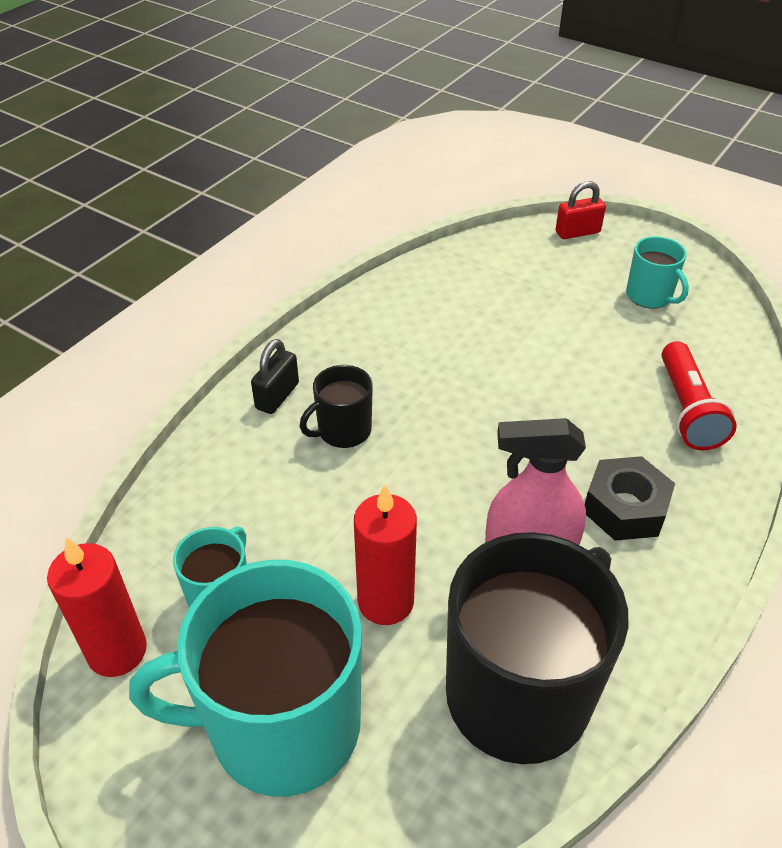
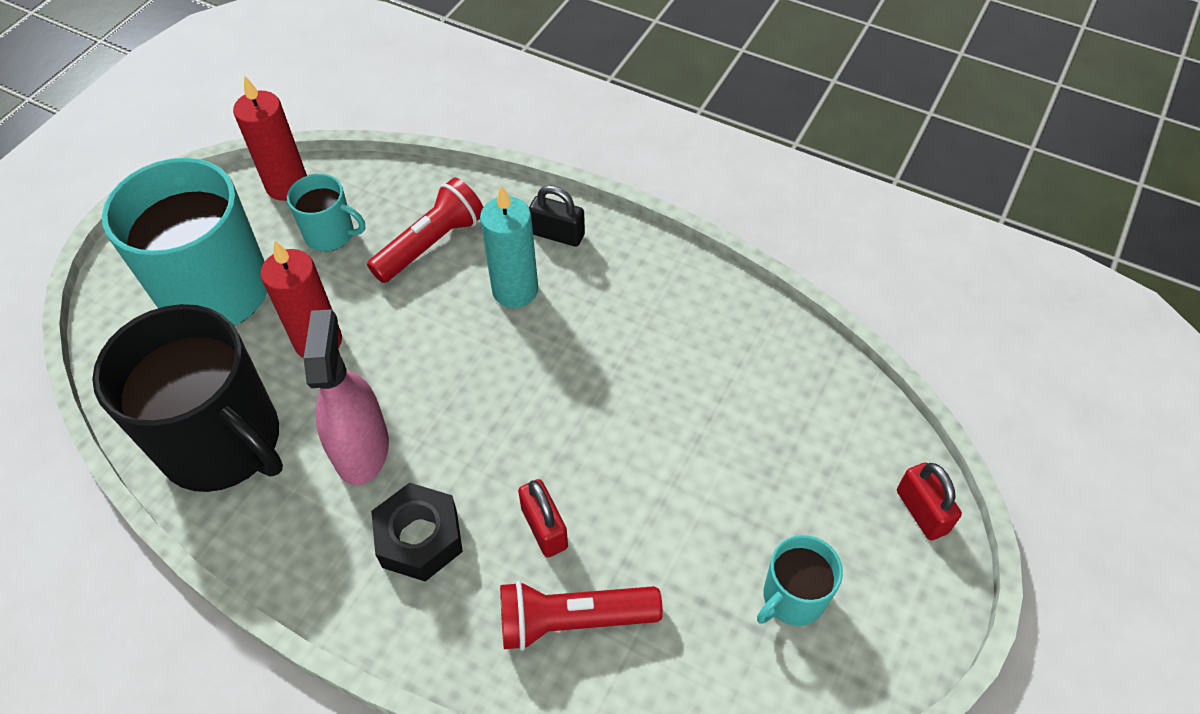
camera: 85 degrees right, 10 degrees up
(263, 497) = (431, 244): none -> red flashlight
(343, 430) = (515, 290): black mug -> turquoise candle
(607, 422) = (544, 528): none -> red padlock

